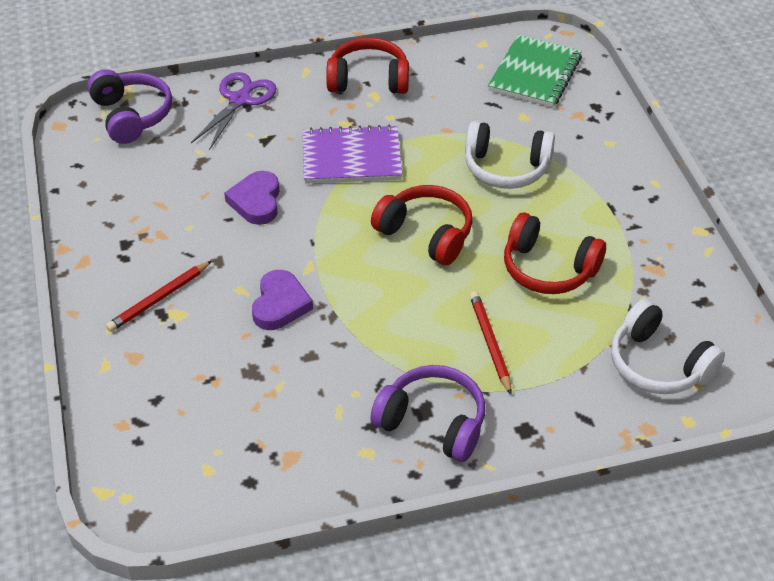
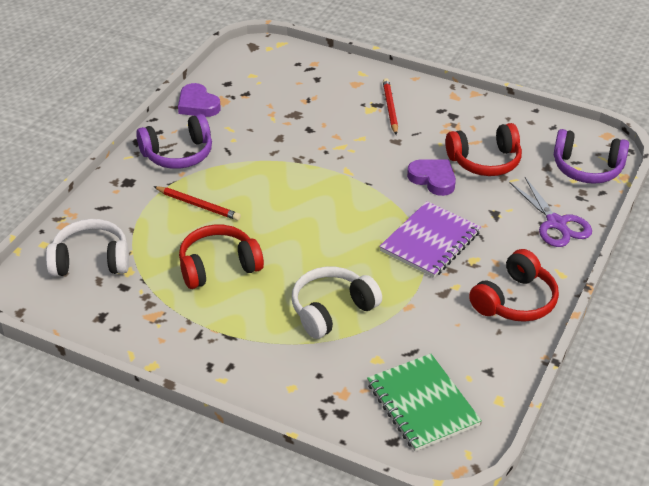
camera: 130 degrees right, 5 degrees down
(280, 304) = (331, 146): purple heart -> purple heart (198, 105)
(426, 234) = (315, 232): red headphones -> red headphones (485, 161)

